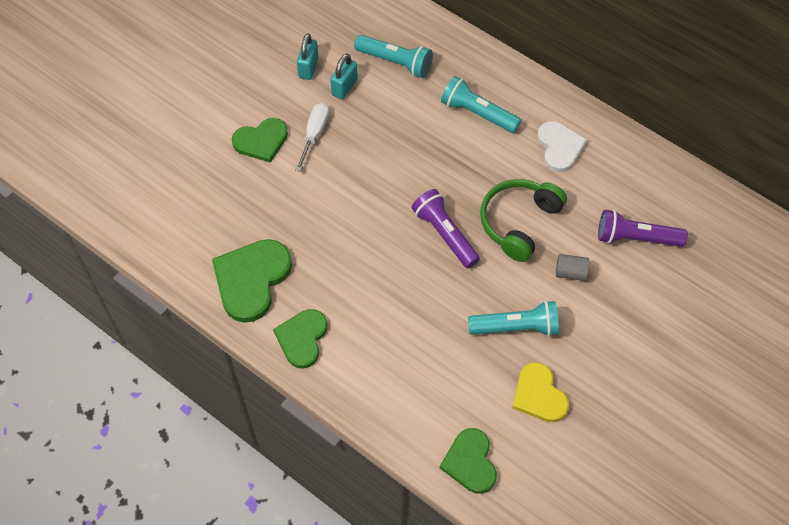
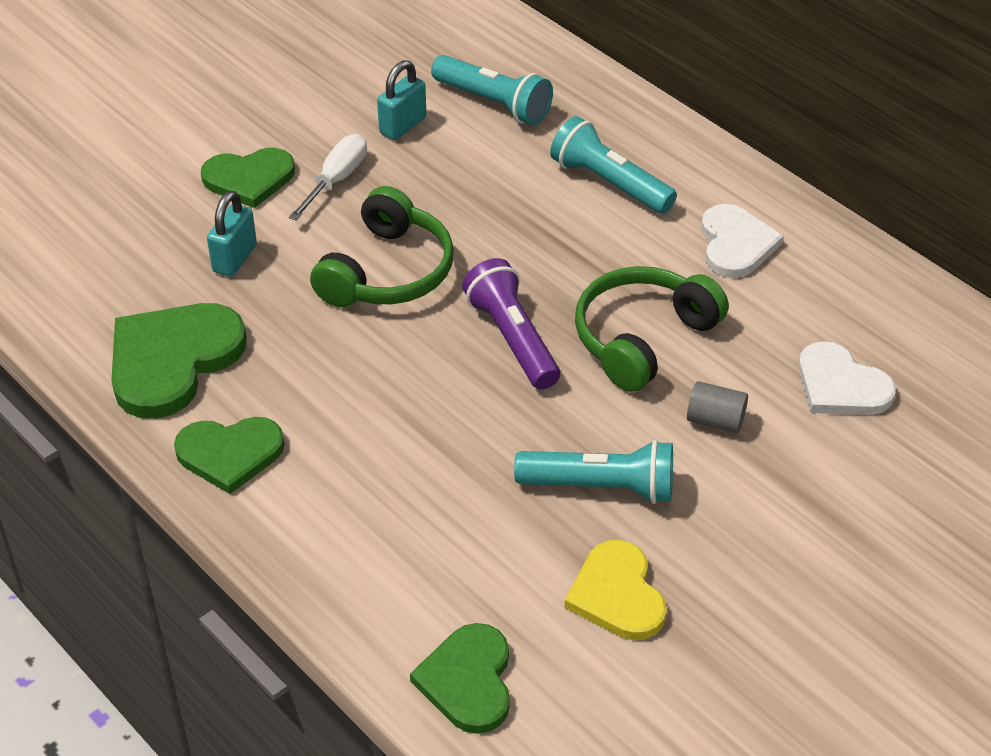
camera: 10 degrees right, 15 degrees down
(302, 338) = (230, 454): green heart -> green heart turned 120 degrees counterclockwise
(308, 68) = (353, 95): turquoise padlock -> turquoise padlock (234, 259)
(361, 197) = (387, 272): none -> green headphones
(635, 238) = (841, 385): purple flashlight -> white heart

